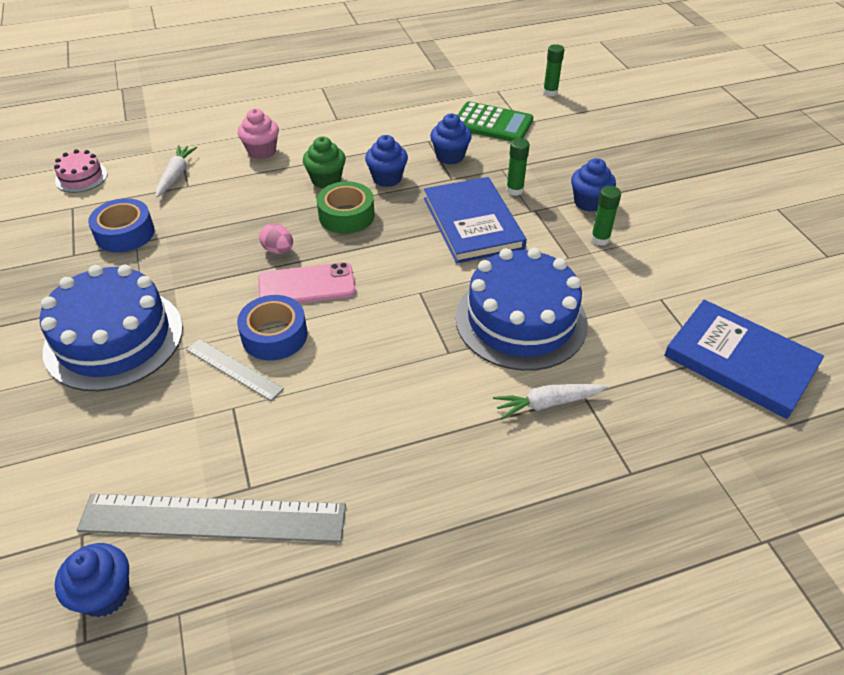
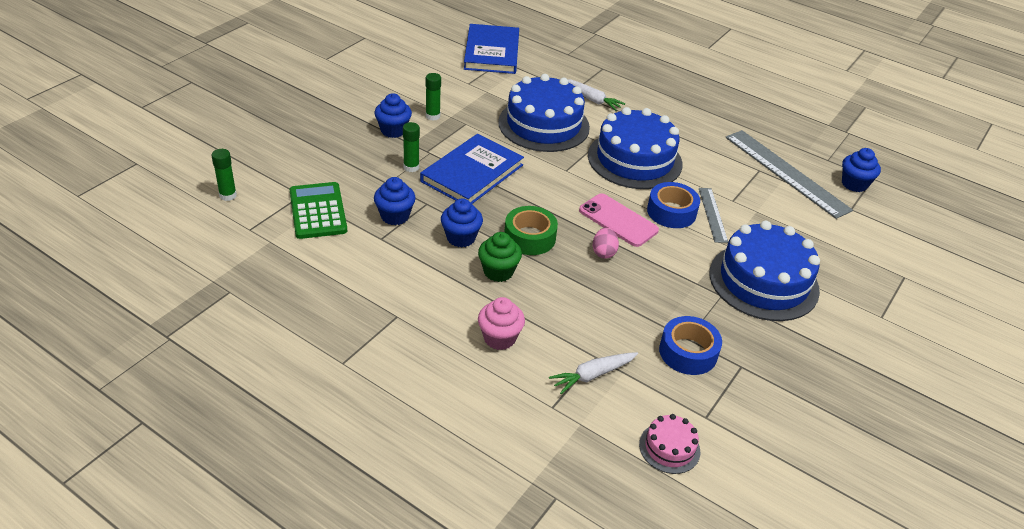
camera: 130 degrees left, 5 degrees down
(386, 363) = (634, 159): none -> blue cake

